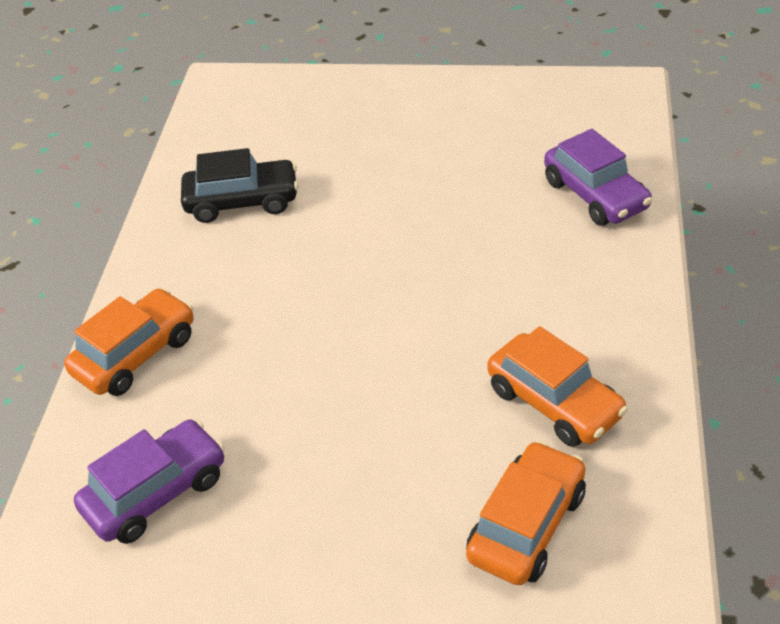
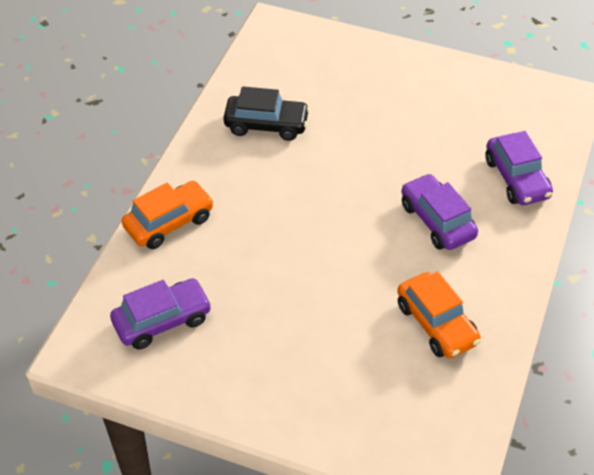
camera: 10 degrees right, 5 degrees up
(509, 269) = (437, 221): none -> purple car
(526, 525) = (391, 400): orange car -> none

